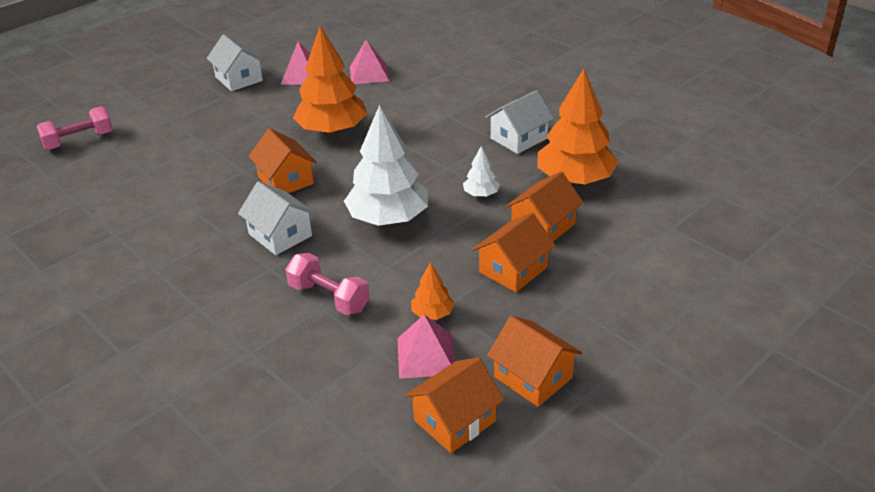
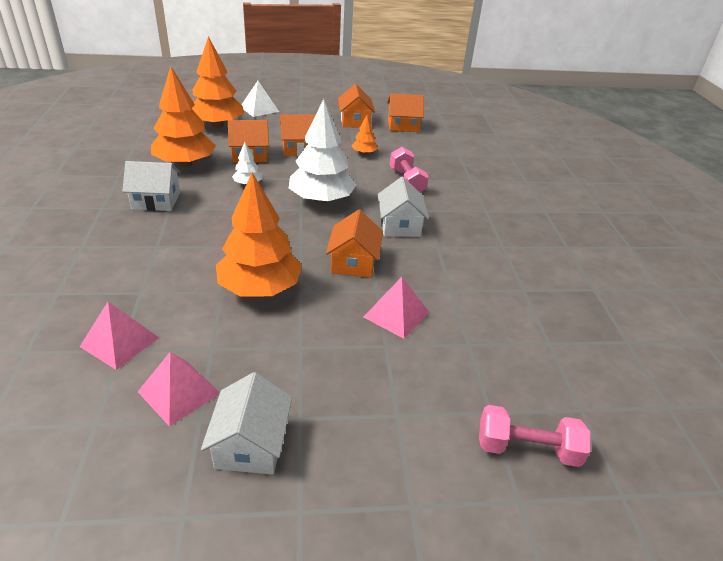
camera: 145 degrees left, 0 degrees up
(426, 356) = (388, 143): pink pyramid -> pink pyramid (396, 314)
(659, 244) = (217, 125): none -> orange tree
(684, 308) = (259, 109): none -> white pyramid

